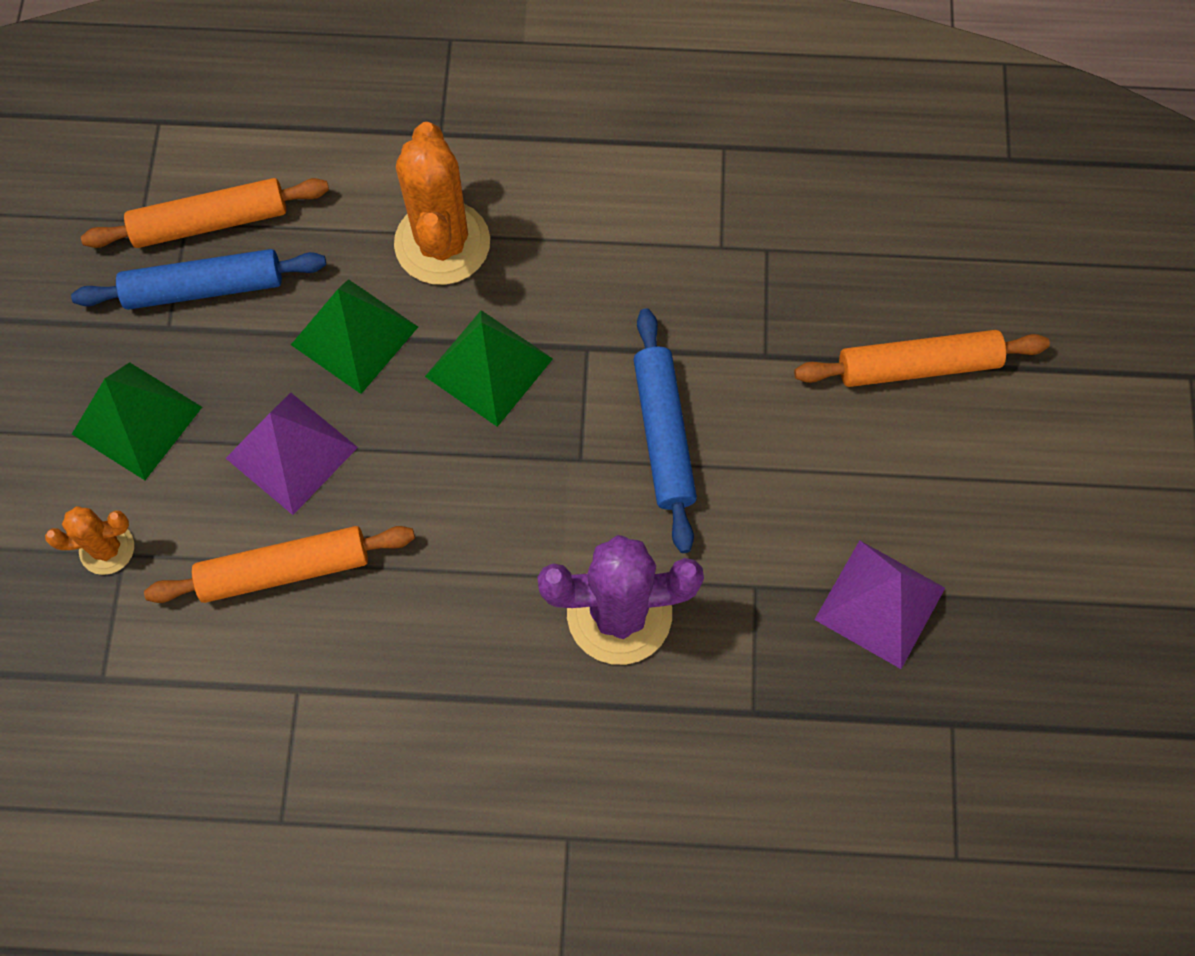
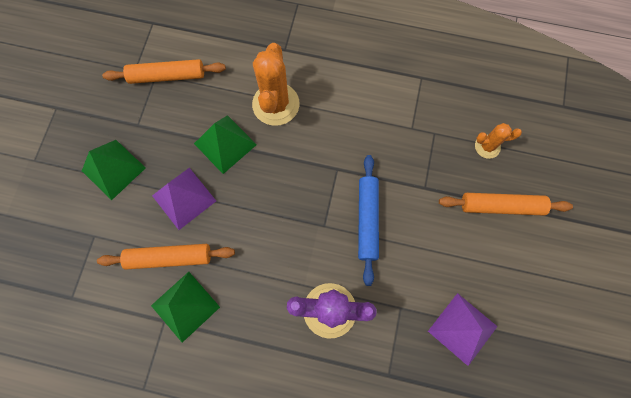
camera: 10 degrees right, 5 degrees up
(107, 548) = (86, 231): orange cactus -> orange cactus (487, 146)
(204, 287) = (158, 108): blue rolling pin -> none
(489, 367) = (287, 171): green pyramid -> green pyramid (185, 306)

